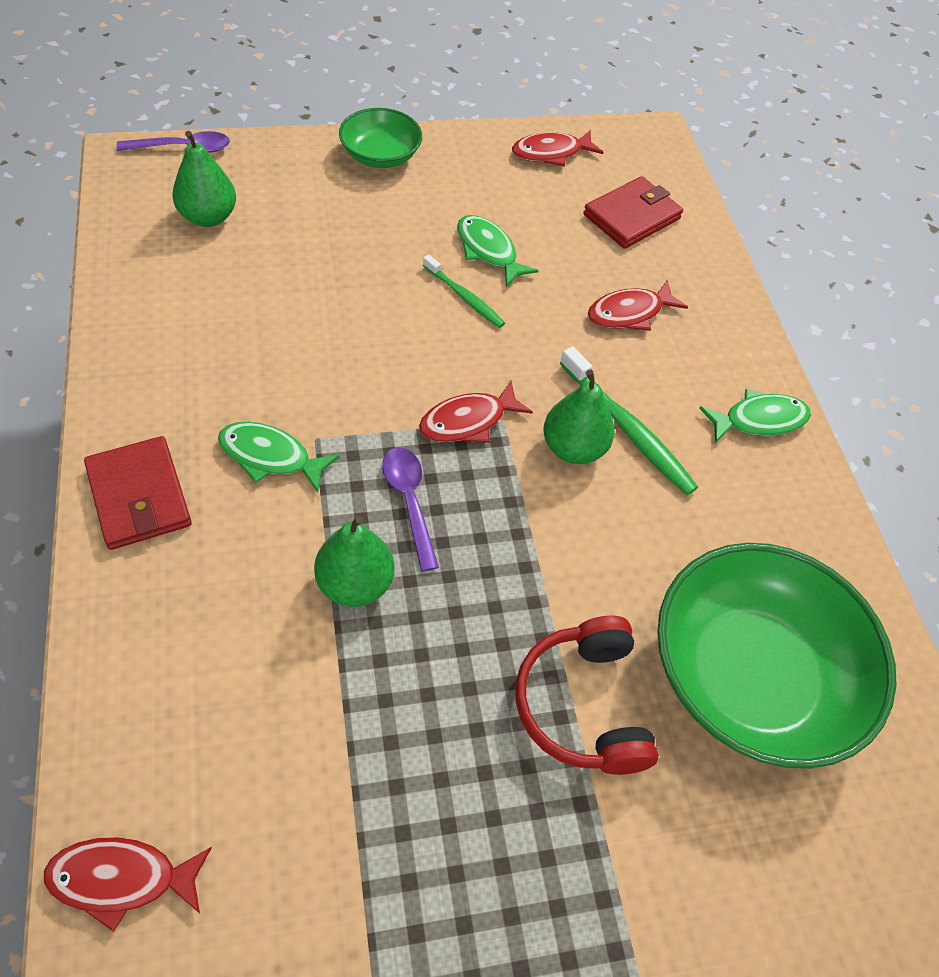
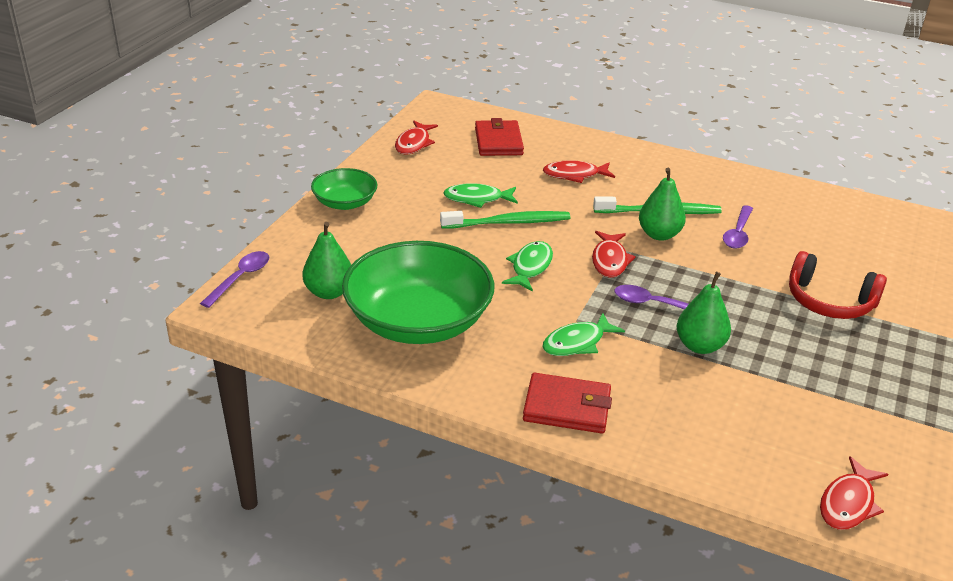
camera: 50 degrees left, 20 degrees down
(464, 297) = (508, 223): green toothbrush -> green toothbrush, size x1.61
(629, 313) = (574, 175): red fish -> red fish turned 75 degrees clockwise
(657, 534) = (738, 233): none -> purple spoon
(751, 675) = (842, 245): green bowl -> green bowl (418, 321)
(759, 420) = (686, 171): green fish -> green fish (530, 267)

